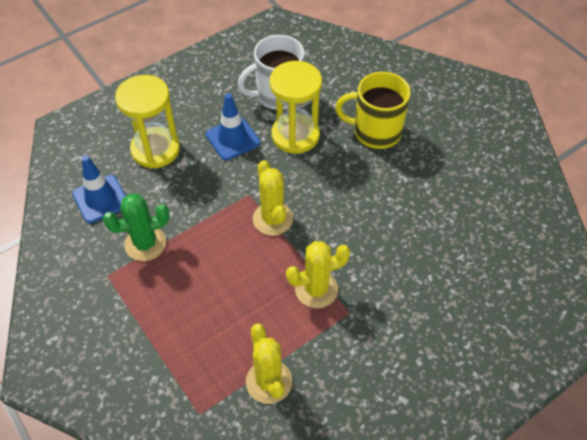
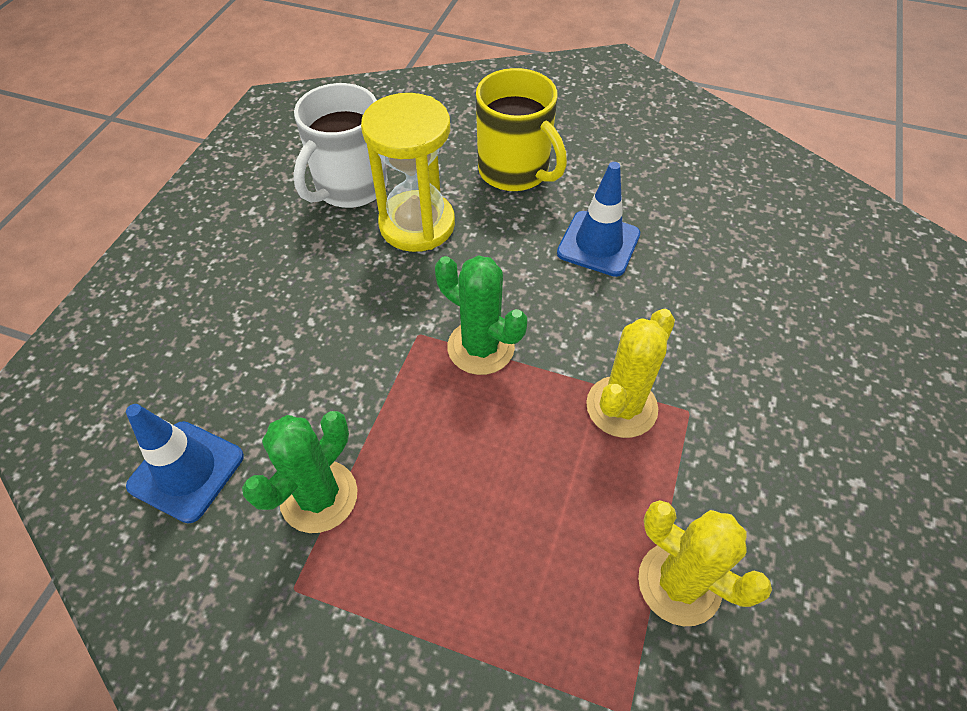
camera: 35 degrees left, 0 degrees up
(155, 149) = (224, 346): yellow hourglass -> none
(233, 138) = (332, 271): blue traffic cone -> blue traffic cone (598, 244)
(273, 219) = (481, 347): yellow cactus -> green cactus
(375, 132) = (515, 171): yellow mug -> yellow mug turned 105 degrees counterclockwise

